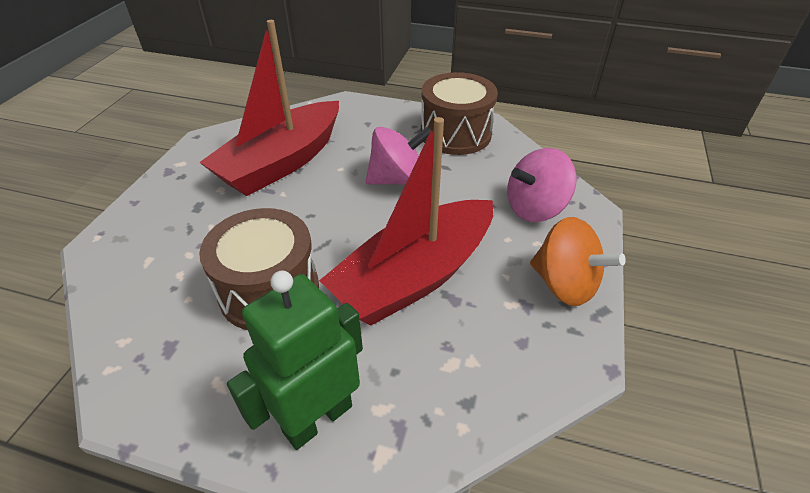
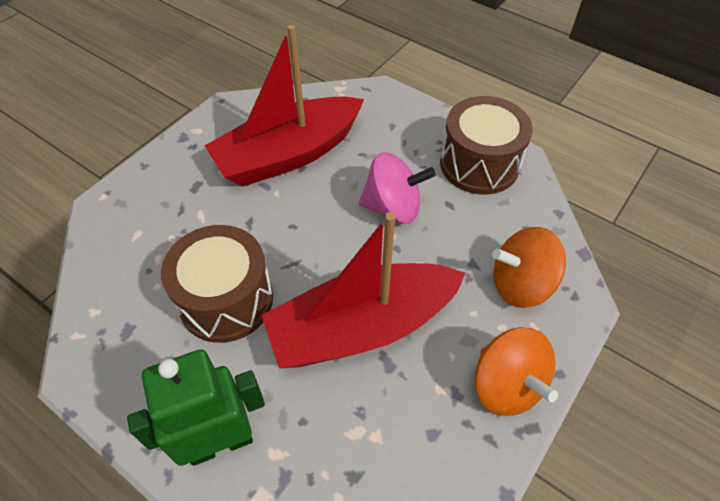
camera: 20 degrees right, 10 degrees up
(535, 208) = (521, 284): pink spinning top -> orange spinning top

